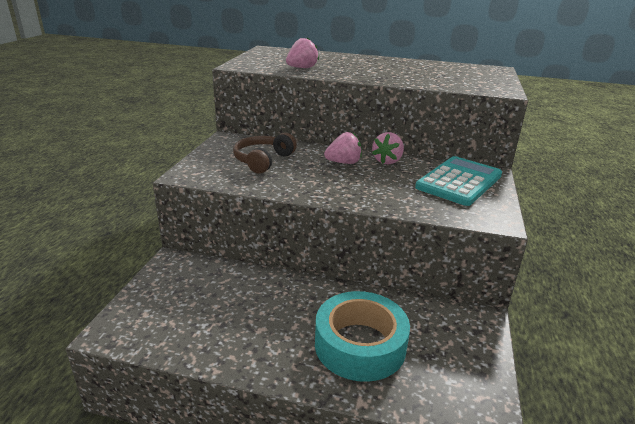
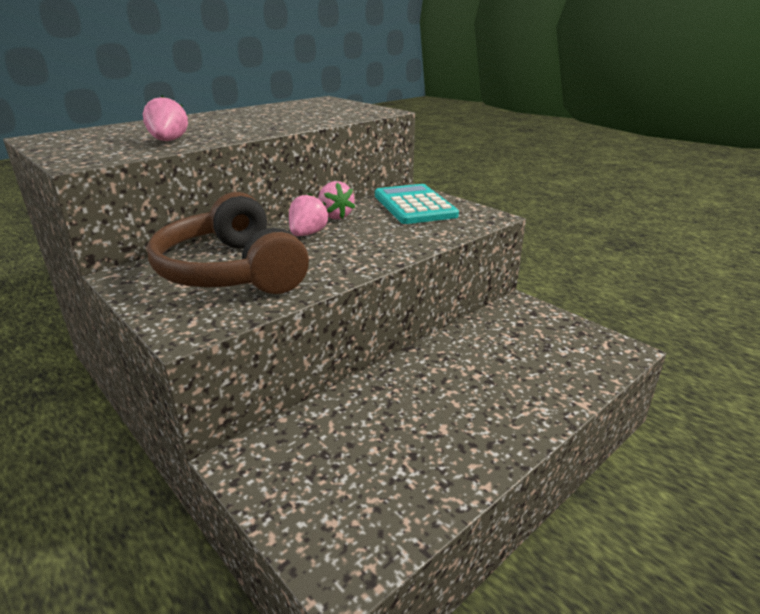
camera: 55 degrees left, 0 degrees up
(263, 160) = (231, 271): brown headphones -> brown headphones, size x1.74
(360, 345) = (512, 374): turquoise tape -> none

